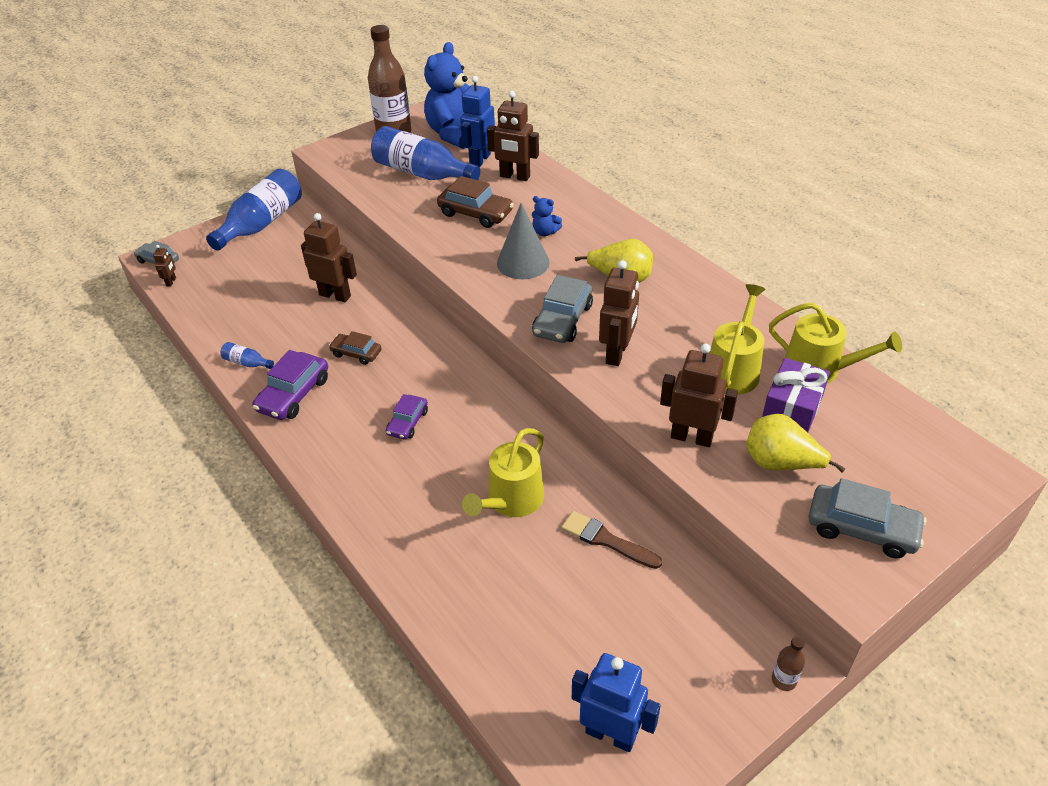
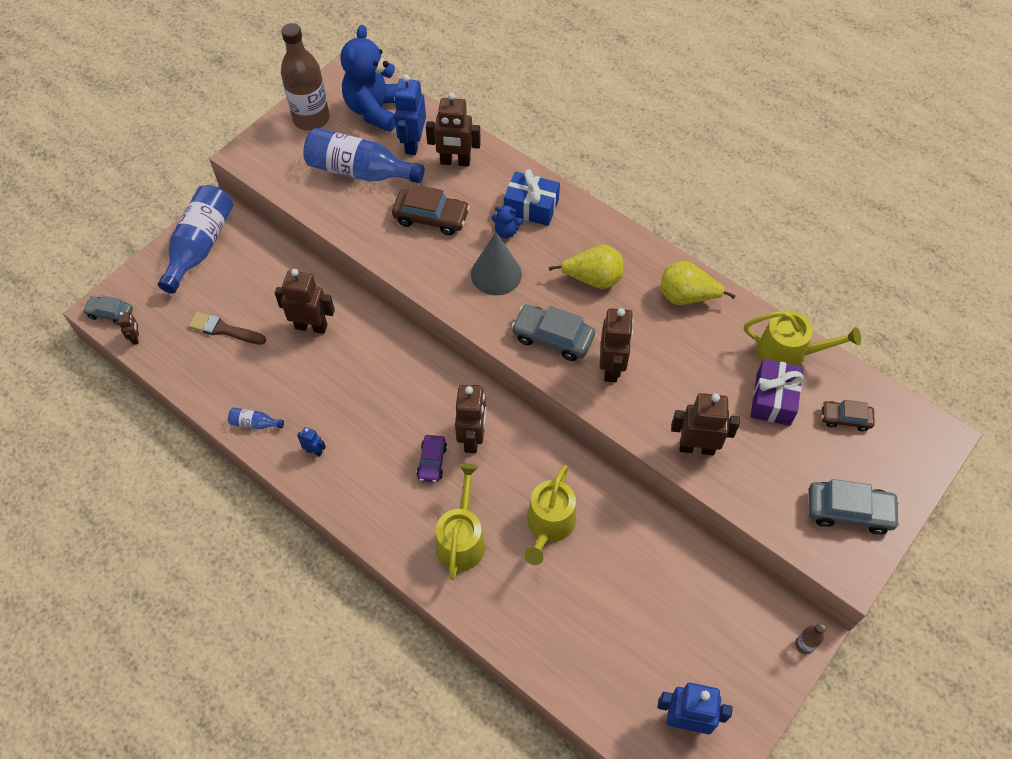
camera: 15 degrees left, 15 degrees up
(294, 394) = (314, 451): purple car -> blue robot
(356, 353) = (357, 393): brown car -> brown car (845, 418)
(457, 409) = (472, 438): none -> brown robot
(562, 320) = (552, 338): grey car -> grey car turned 105 degrees clockwise
(576, 217) = (531, 207): none -> blue gift
(606, 540) = (639, 548): brown brush -> brown brush (224, 329)
(733, 370) = (716, 368): yellow watering can -> yellow watering can (461, 540)
(780, 464) = (774, 460): yellow pear -> yellow pear (686, 297)

